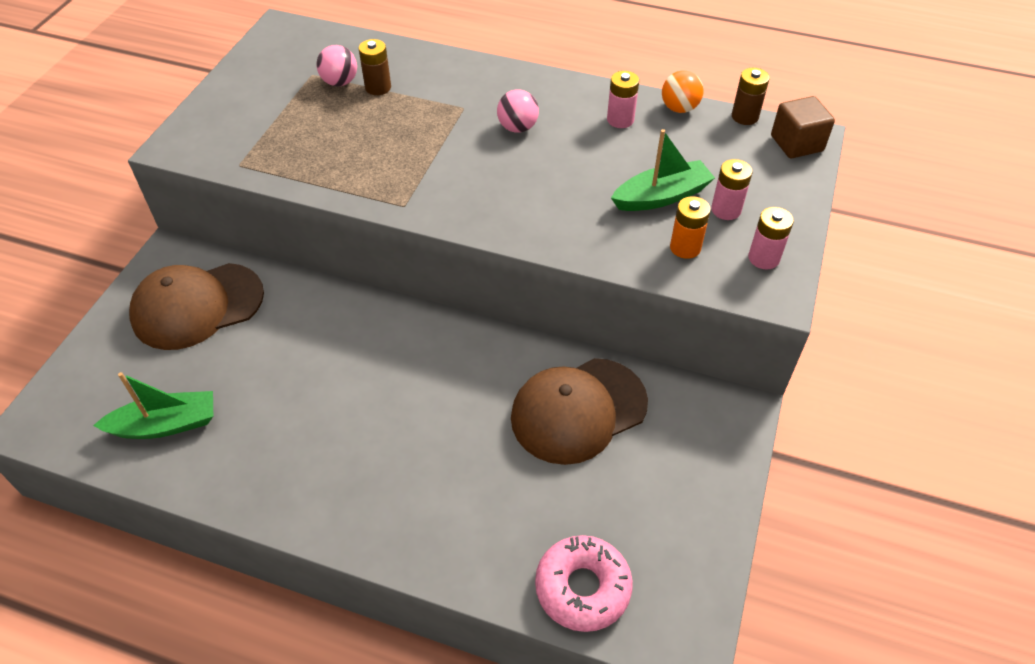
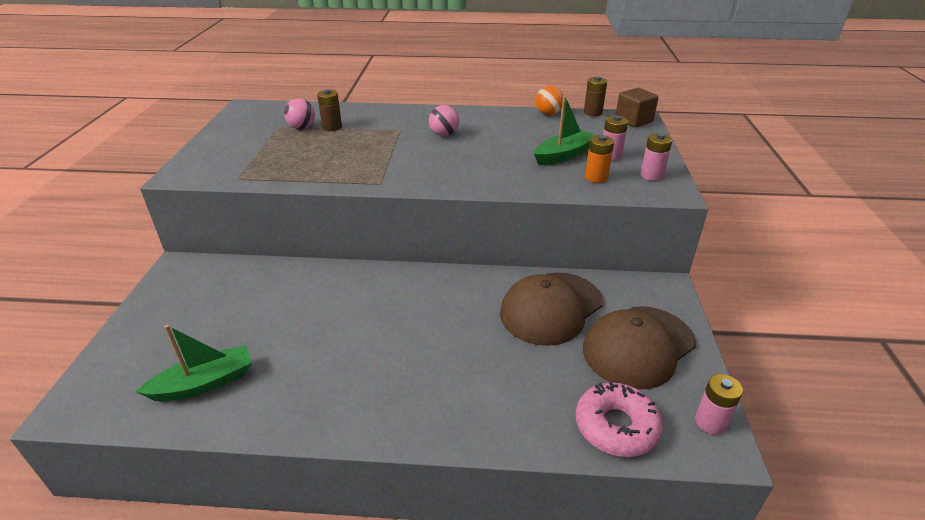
camera: 15 degrees left, 15 degrees down
(197, 306) = (212, 295): brown cap -> brown cap (638, 346)
(620, 120) = (512, 123): pink battery -> pink battery (710, 422)

